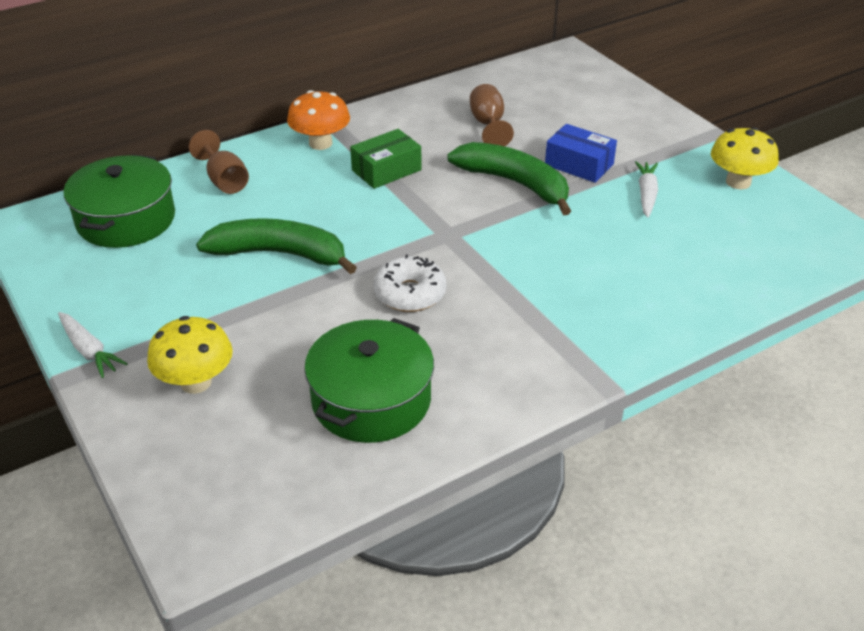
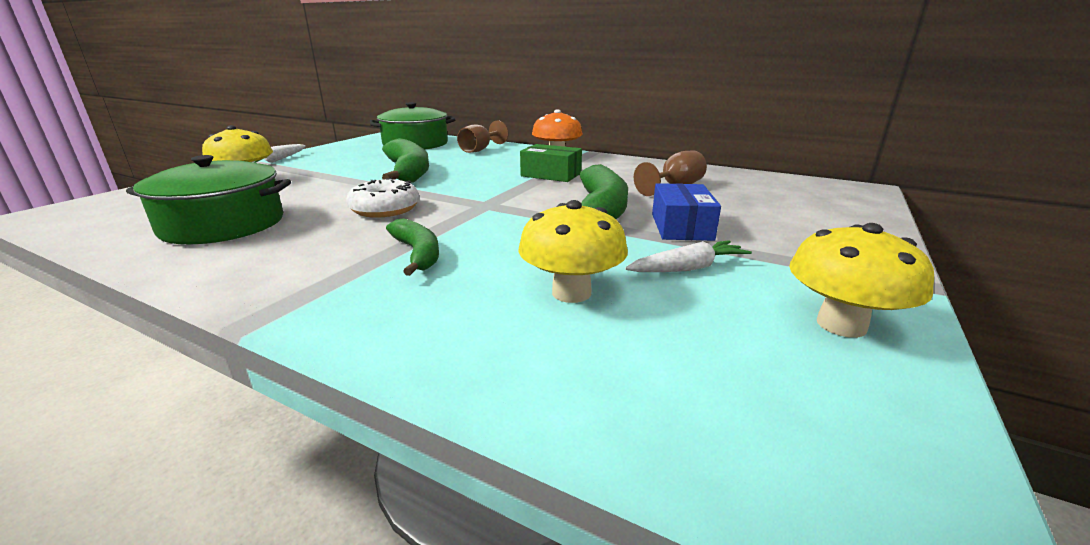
camera: 60 degrees right, 15 degrees down
(540, 296) = (418, 254): none -> green banana
(649, 249) = (571, 293): none -> yellow mushroom

